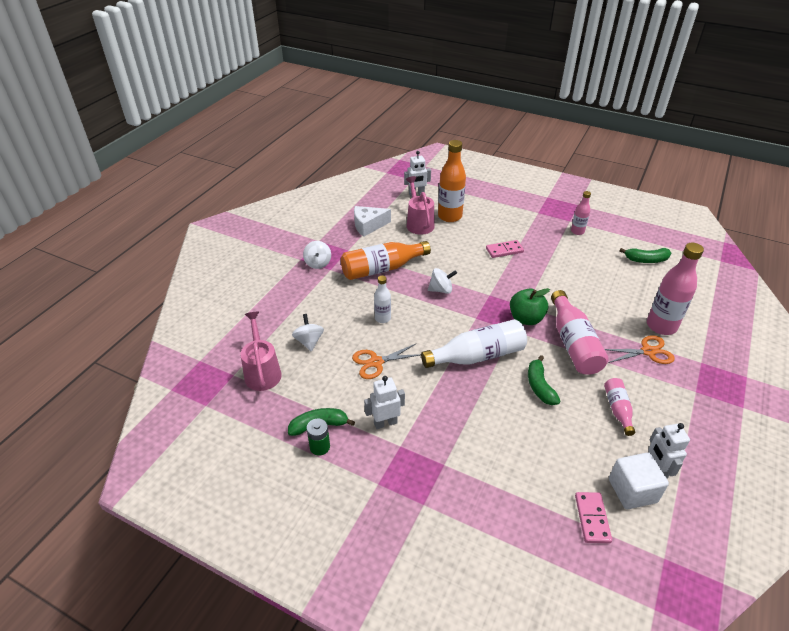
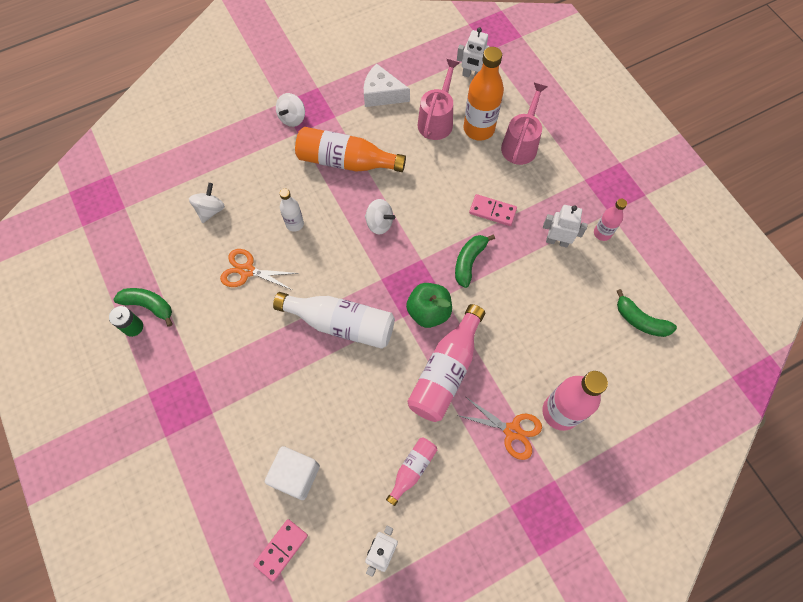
camera: 35 degrees right, 25 degrees up
(262, 371) = (148, 218): pink watering can -> pink watering can (521, 144)
(385, 423) = (201, 339): white robot -> white robot (557, 241)
(539, 386) = (366, 395): green banana -> green banana (469, 262)
(632, 490) = (340, 552): white cube -> white cube (296, 475)

